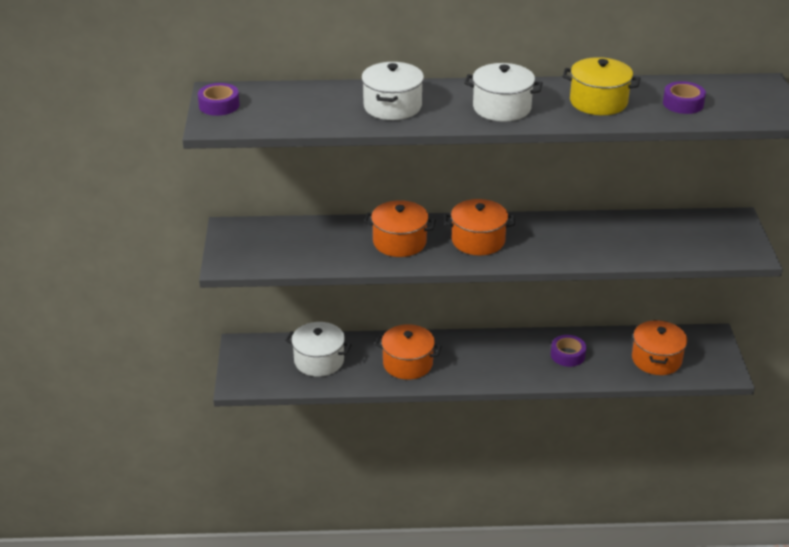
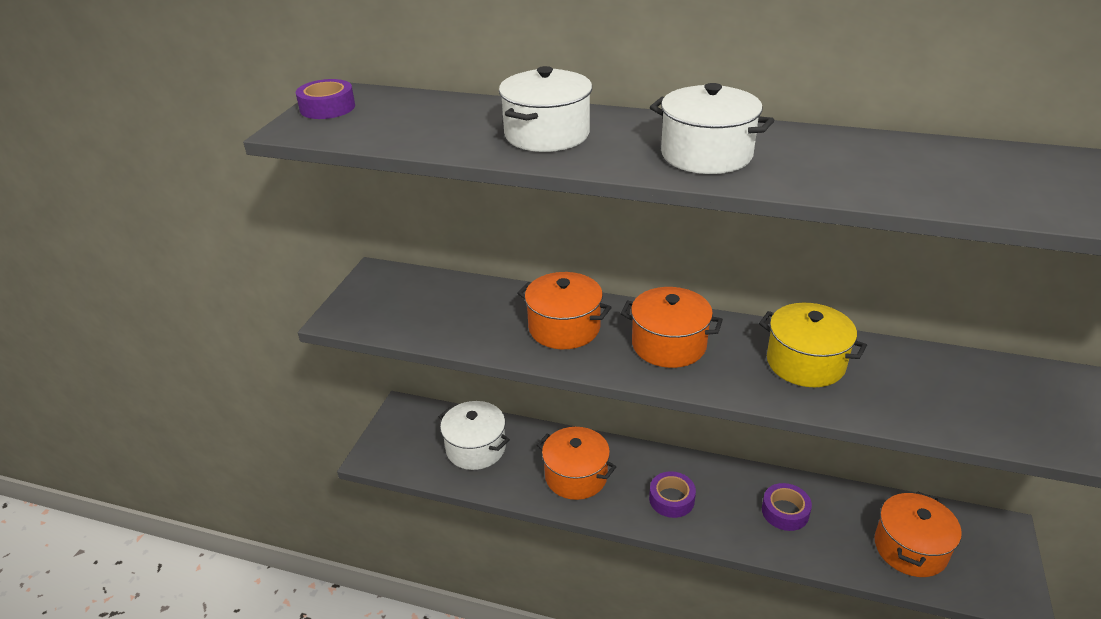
camera: 20 degrees right, 0 degrees up
(598, 102) = (868, 165): yellow pot -> yellow pot (805, 363)
(683, 103) = (1020, 184): purple tape -> purple tape (671, 499)

